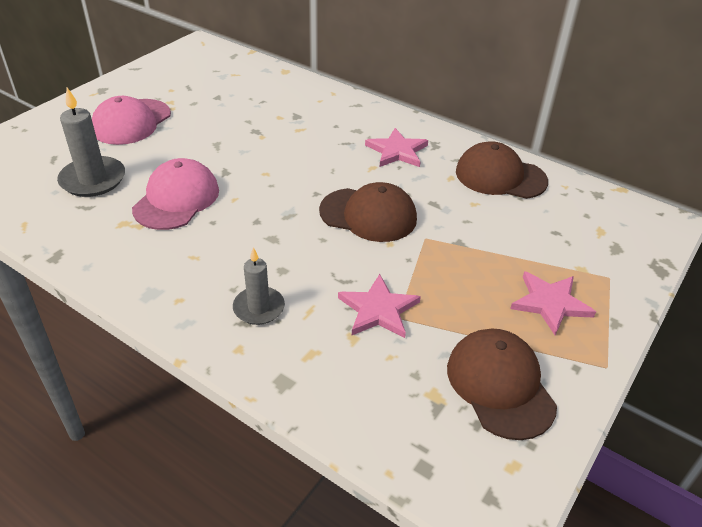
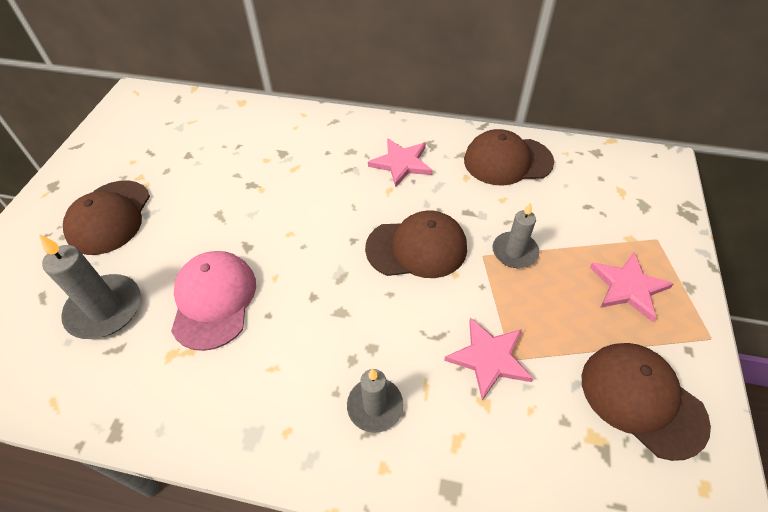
camera: 20 degrees left, 10 degrees up
(131, 122) = (109, 217): pink cap -> brown cap
(457, 244) = (514, 252): none -> grey candle

